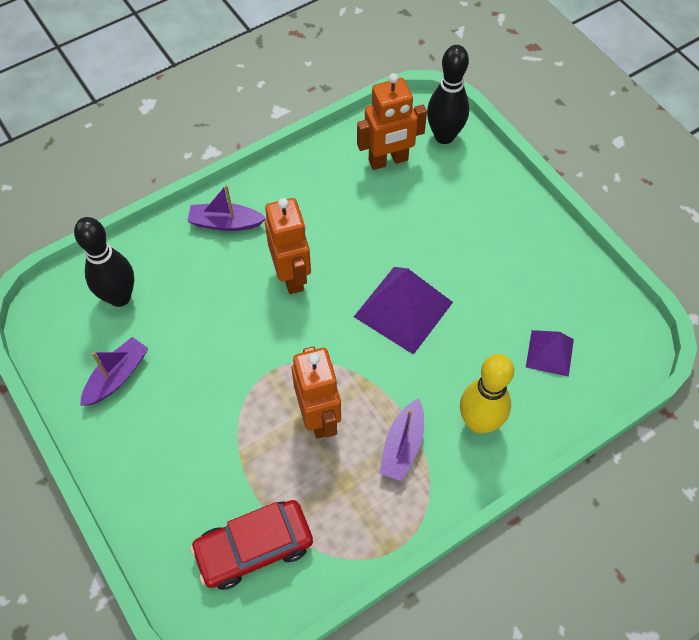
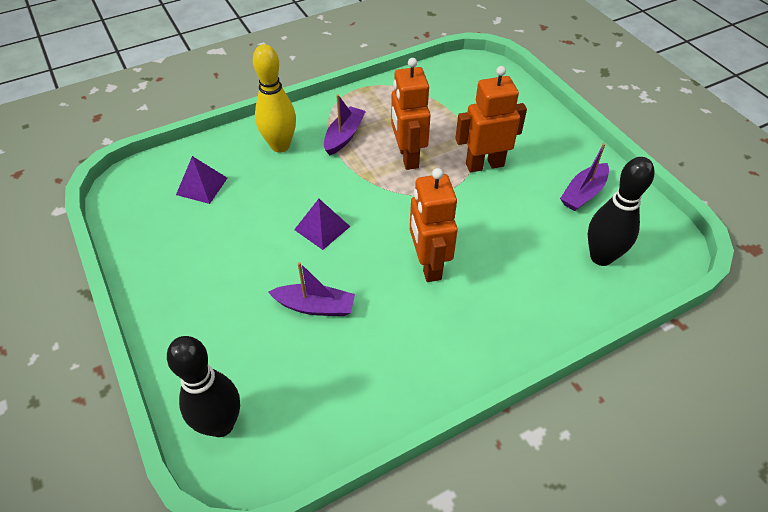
camera: 175 degrees left, 10 degrees down
(225, 223) = (503, 326): purple boat -> purple boat (315, 306)
(254, 548) = (457, 93): red car -> none
(388, 161) = (303, 392): orange robot -> orange robot (484, 164)
(403, 309) = (322, 228): purple pyramid -> purple pyramid, size x0.58

